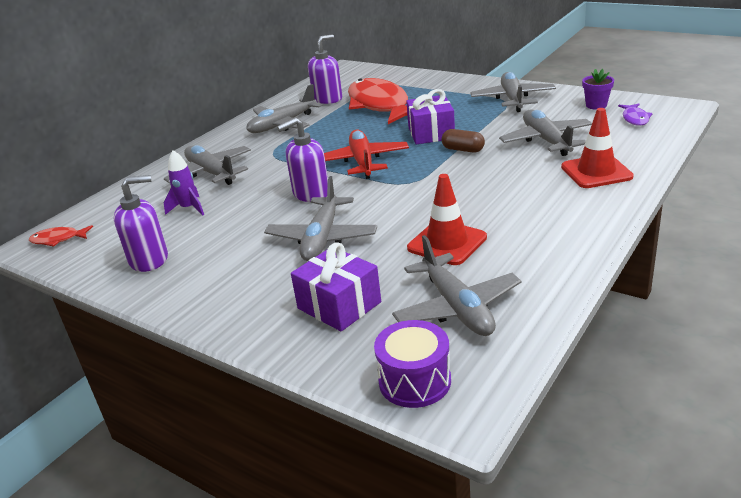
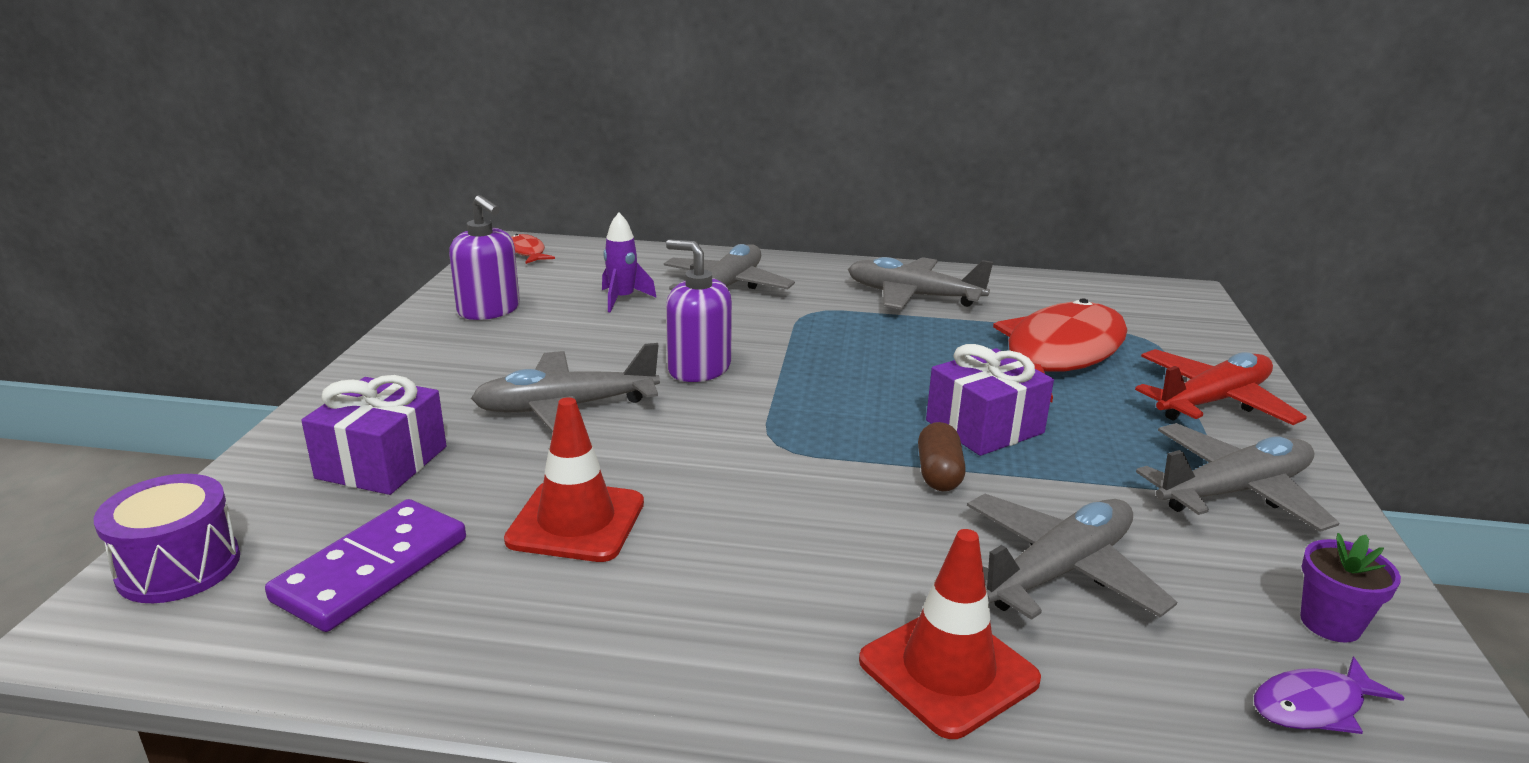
camera: 60 degrees right, 5 degrees down
(328, 99) = (1039, 307): purple soap dispenser -> none
(362, 162) = (826, 386): red plane -> red plane (1213, 402)
(457, 307) = (372, 570): grey plane -> purple domino

